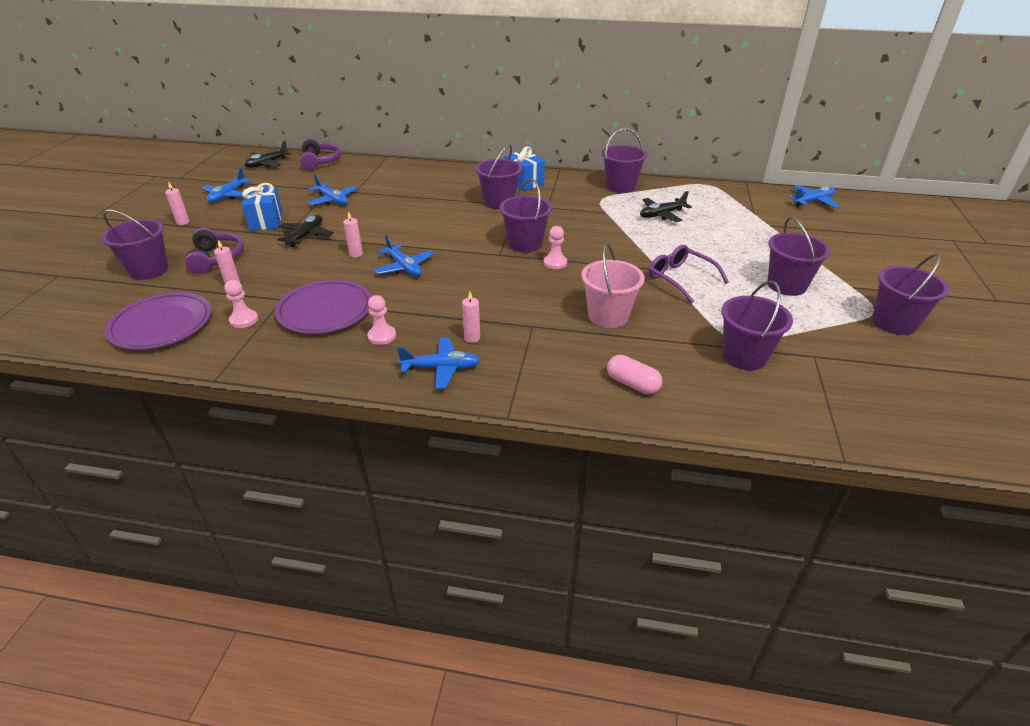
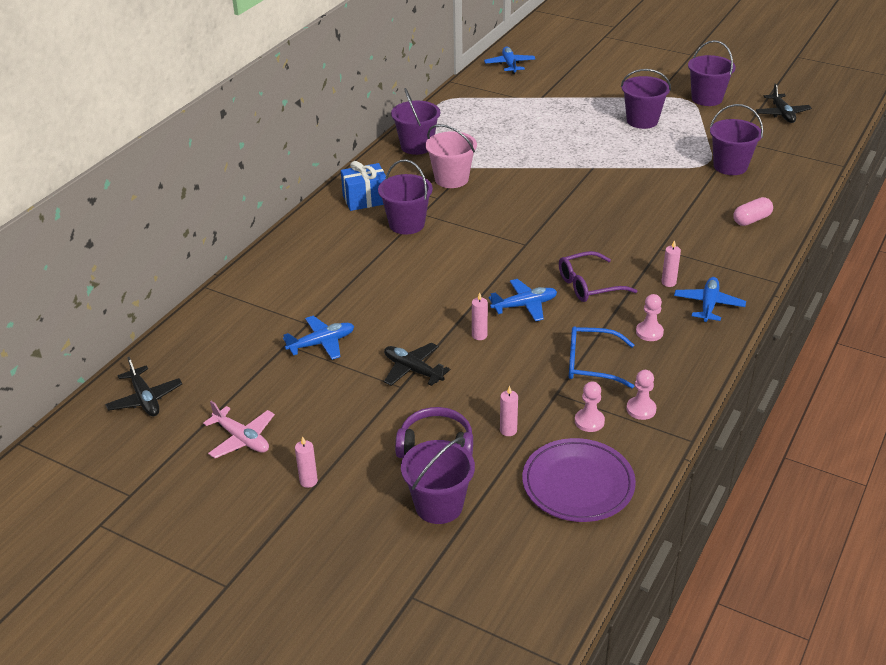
camera: 70 degrees left, 0 degrees up
(228, 195) = (242, 439): blue plane -> pink plane
(266, 221) = (351, 402): blue gift -> none
(320, 161) = (178, 347): purple headphones -> none
(325, 311) = (592, 364): purple plate -> blue glasses
(525, 244) = (511, 225): purple bucket -> none
(555, 263) = (557, 216): pink pawn -> pink pawn (641, 409)
(608, 316) = (658, 209): pink bucket -> pink bucket (451, 179)
(661, 215) = (492, 140): black plane -> black plane (782, 114)
(680, 279) = (613, 162): purple glasses -> purple glasses (589, 285)

